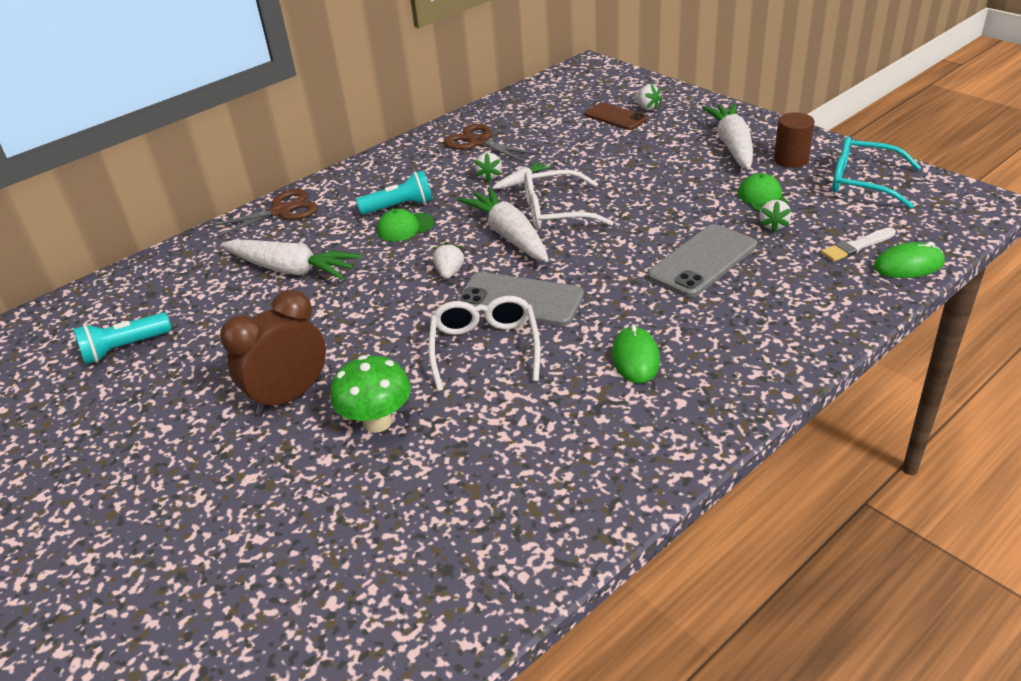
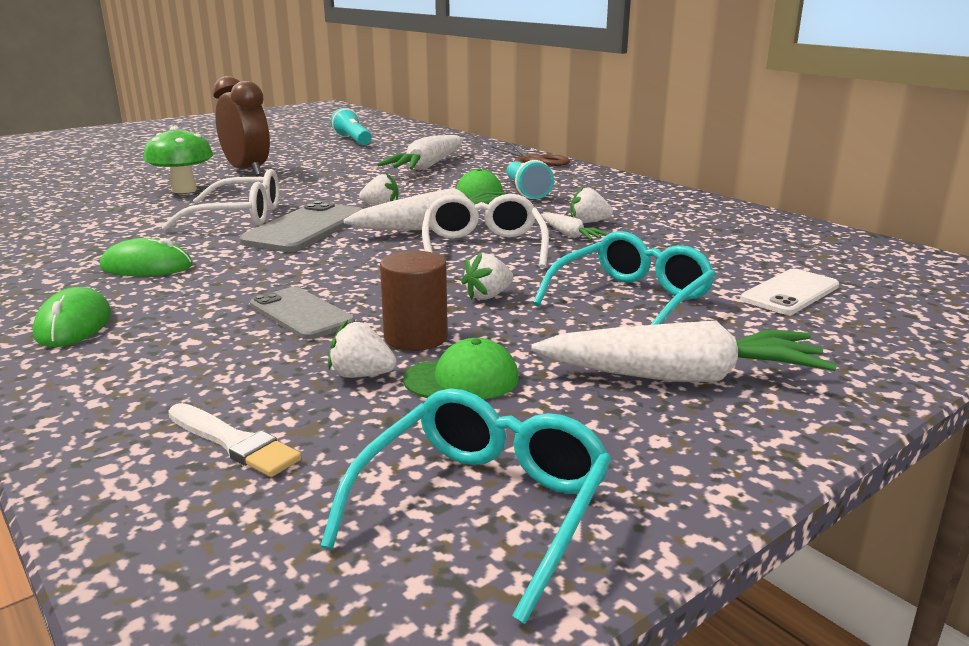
camera: 90 degrees right, 15 degrees down
(478, 142) = (684, 219): brown scissors -> none
(615, 117) = (790, 293): brown phone -> white phone
(640, 158) = (632, 299): none -> turquoise glasses
(647, 107) = (843, 318): white strawberry -> white strawberry (488, 296)
(702, 261) = (301, 314): grey phone -> grey phone, size x0.66
(791, 160) = (612, 430): brown cylinder -> brown cylinder (416, 337)
(856, 246) = (234, 442): white brush -> white brush turned 150 degrees clockwise
(908, 265) = (121, 488): green mouse -> green mouse (74, 324)

